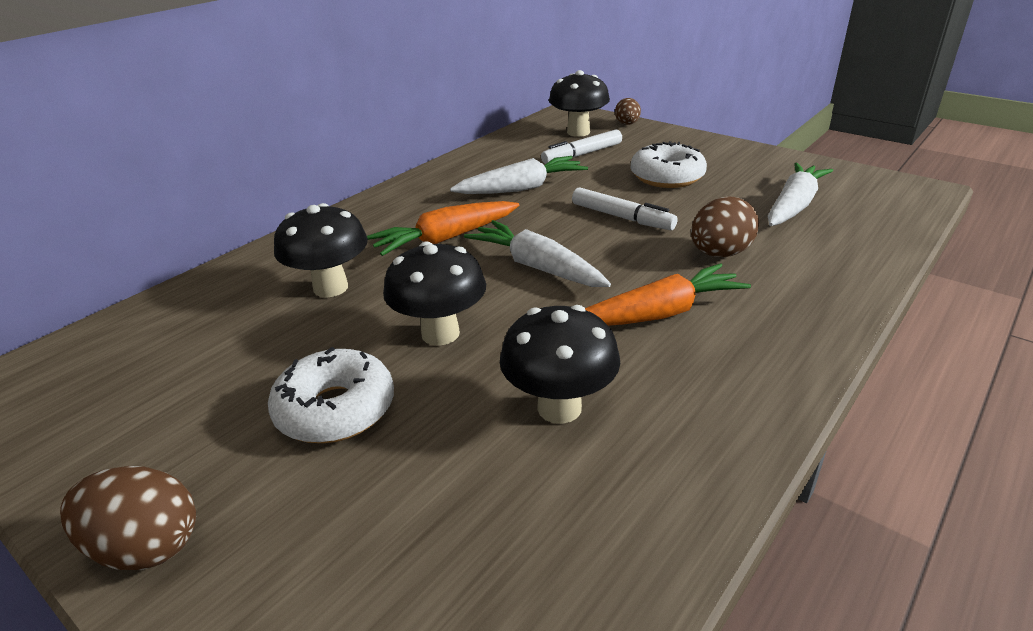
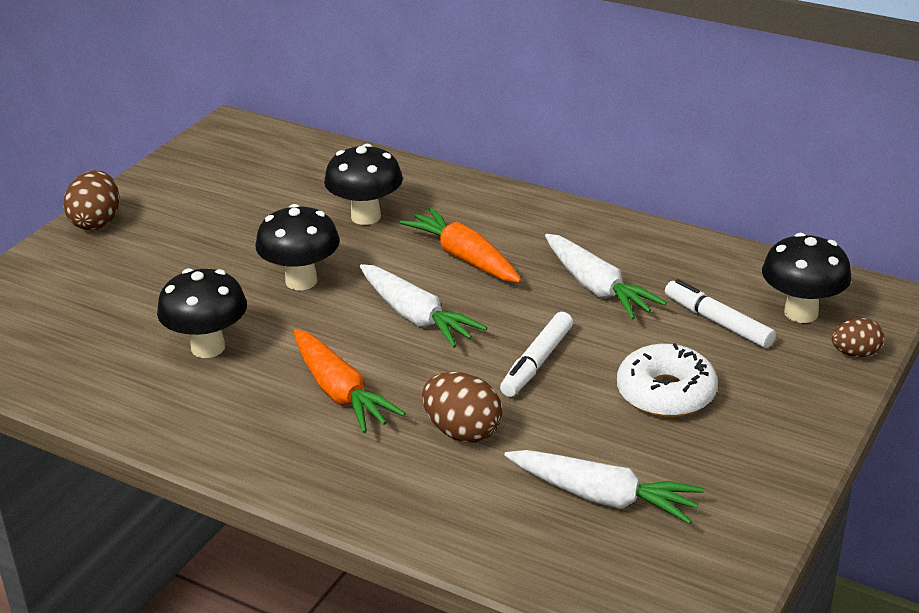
camera: 80 degrees right, 0 degrees up
(335, 409) = (208, 254): white donut -> none
(537, 267) = (416, 317): white carrot -> white carrot turned 105 degrees clockwise

